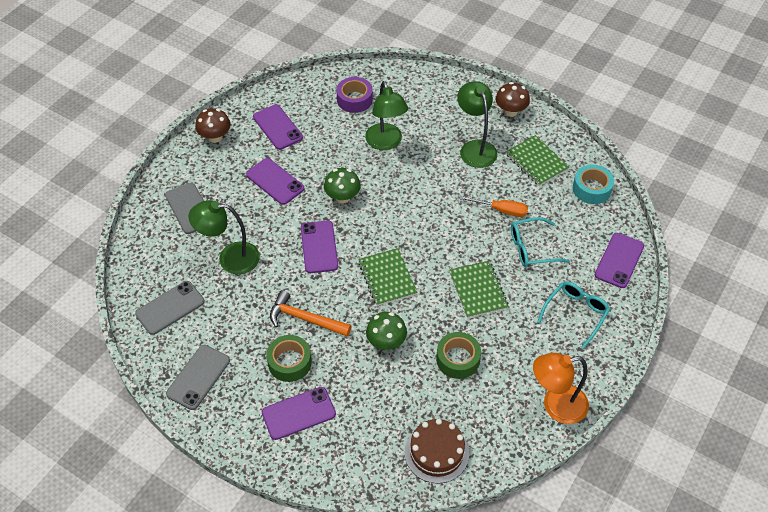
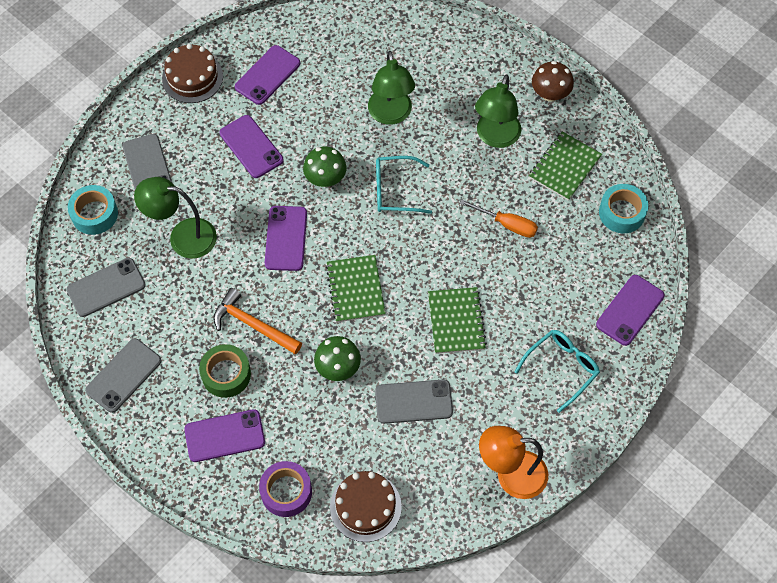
camera: 10 degrees right, 10 degrees up
(150, 251) = (94, 214): none -> turquoise tape
(215, 137) = (192, 77): brown mushroom -> brown cake
(277, 127) = (267, 75): purple phone -> purple phone turned 60 degrees clockwise
(354, 99) = (365, 51): purple tape -> purple tape (286, 492)
(458, 359) = (413, 402): green tape -> grey phone
(475, 148) = (495, 137): green lamp -> green lamp turned 150 degrees counterclockwise
(531, 248) = (531, 278): turquoise glasses -> turquoise glasses (394, 190)
(536, 162) = (564, 167): green notebook -> green notebook turned 60 degrees clockwise

